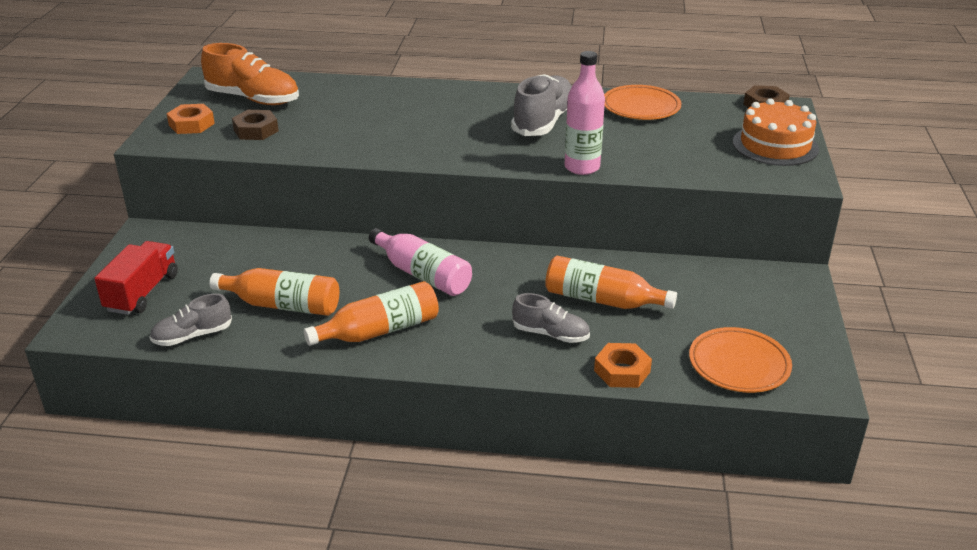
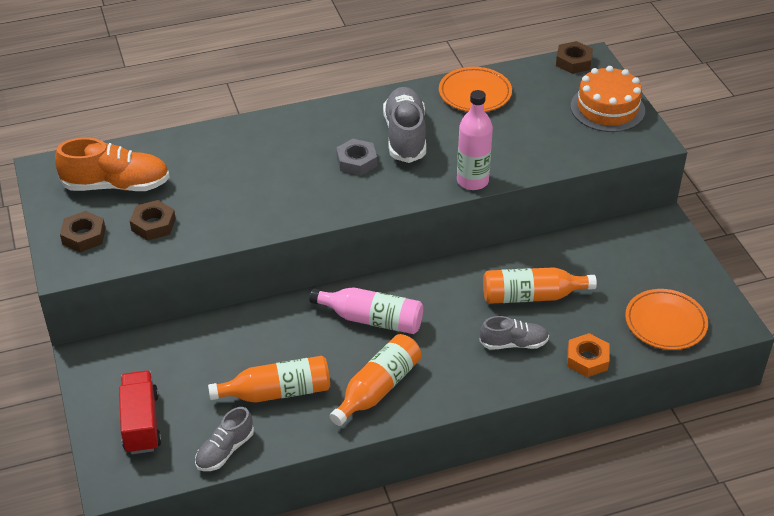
camera: 25 degrees left, 10 degrees up
(191, 124) = (84, 236): orange nut -> brown nut
(480, 129) = (356, 161): none -> grey nut

